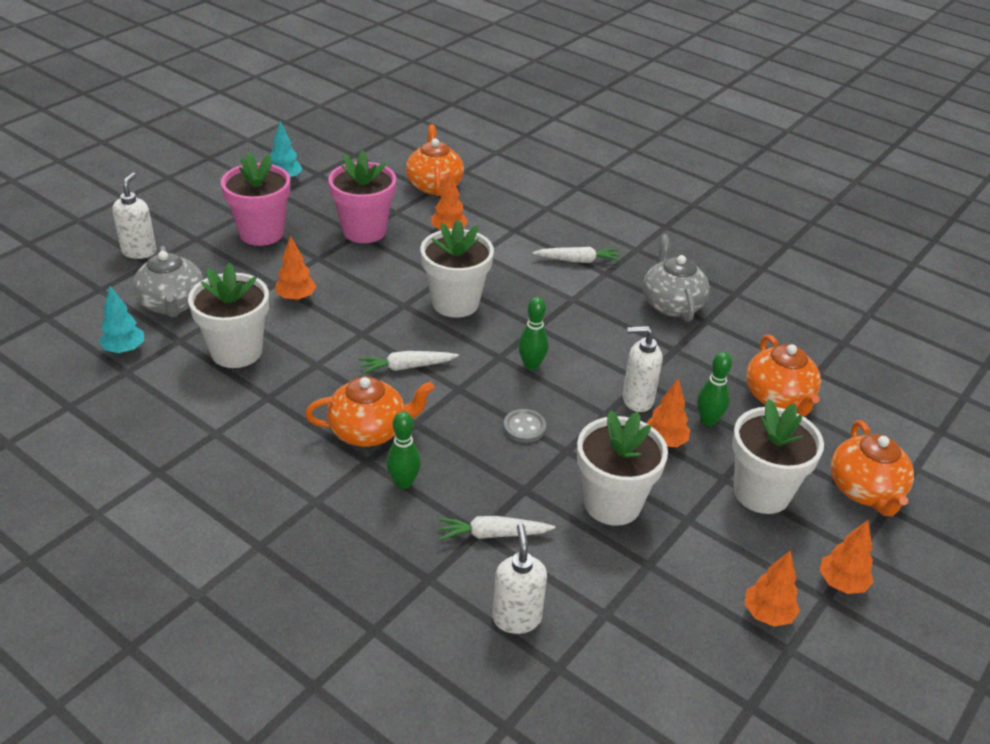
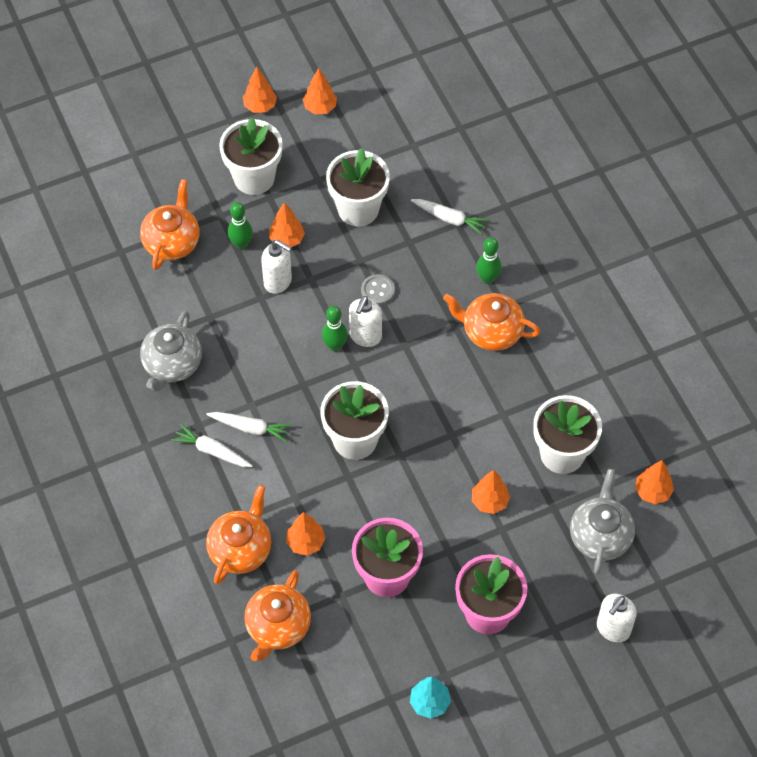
camera: 150 degrees left, 20 degrees up
(124, 350) = (652, 492): turquoise tree -> orange tree
(406, 367) = (434, 382): white carrot -> white carrot (251, 428)
(516, 618) = (466, 162): white soap dispenser -> white soap dispenser (365, 336)
(865, 491) = (185, 152): orange teapot -> orange teapot (241, 549)

